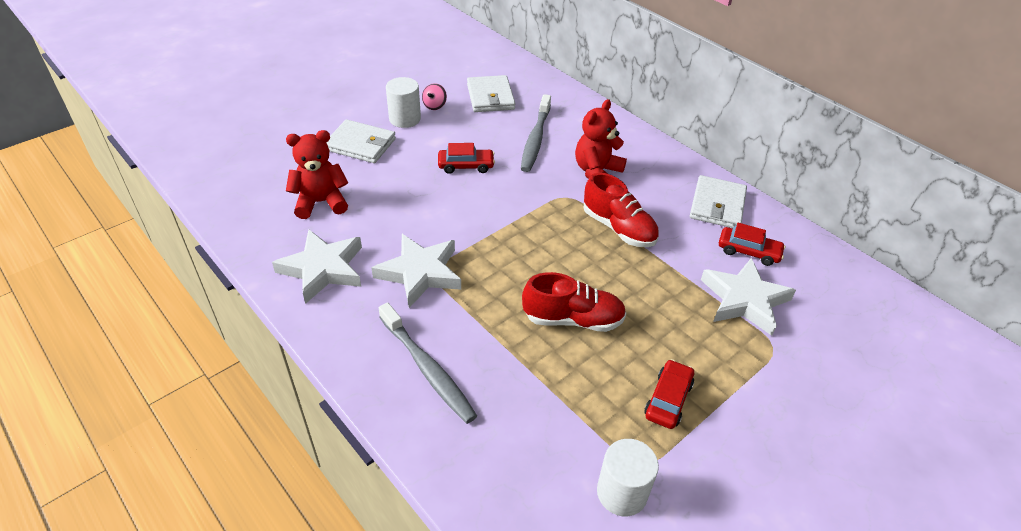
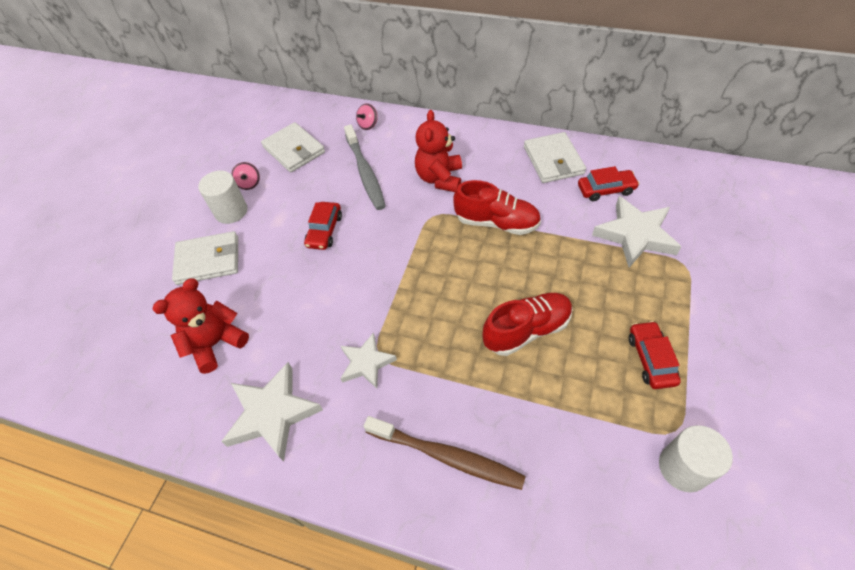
camera: 25 degrees left, 10 degrees up
(420, 273) = (366, 363): white star -> white star, size x0.63
(427, 369) = (447, 456): grey toothbrush -> brown toothbrush
(466, 166) = (324, 231): red car -> red car turned 135 degrees clockwise
(569, 105) = (368, 125): none -> pink spinning top

